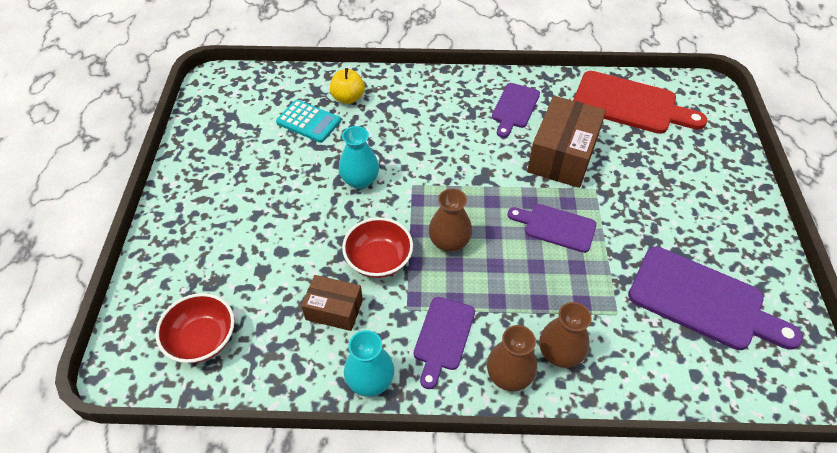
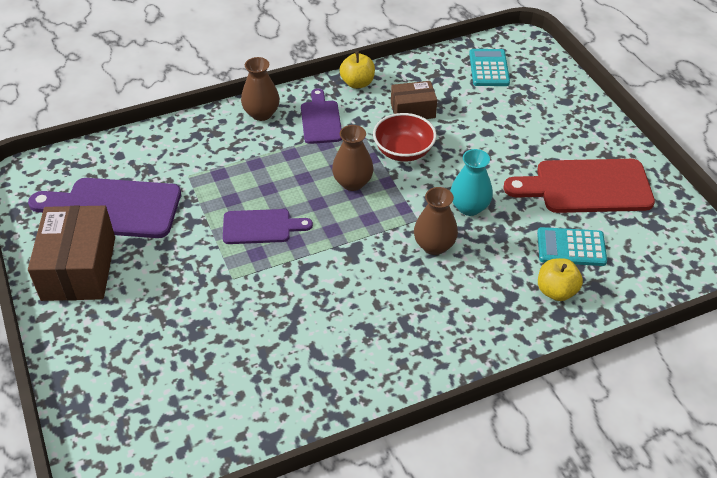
camera: 155 degrees right, 5 degrees down
(202, 339) = (489, 68): red bowl -> turquoise calculator
(370, 380) = (357, 83): turquoise vase -> yellow apple
(514, 108) = (358, 349): purple cutting board -> none
(560, 353) = (228, 137): brown vase -> brown vase (434, 245)
(562, 155) = (279, 305): brown box -> brown box (79, 268)
(630, 104) = (214, 410): red cutting board -> red cutting board (586, 187)

